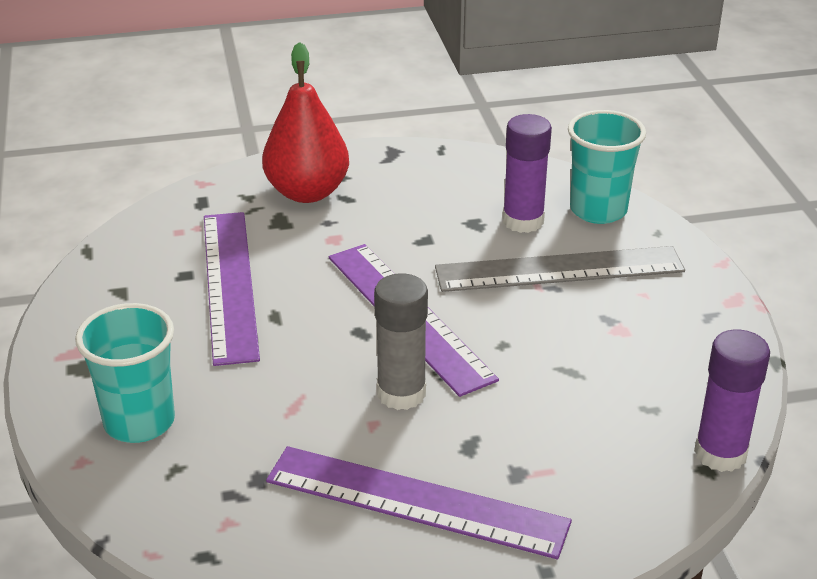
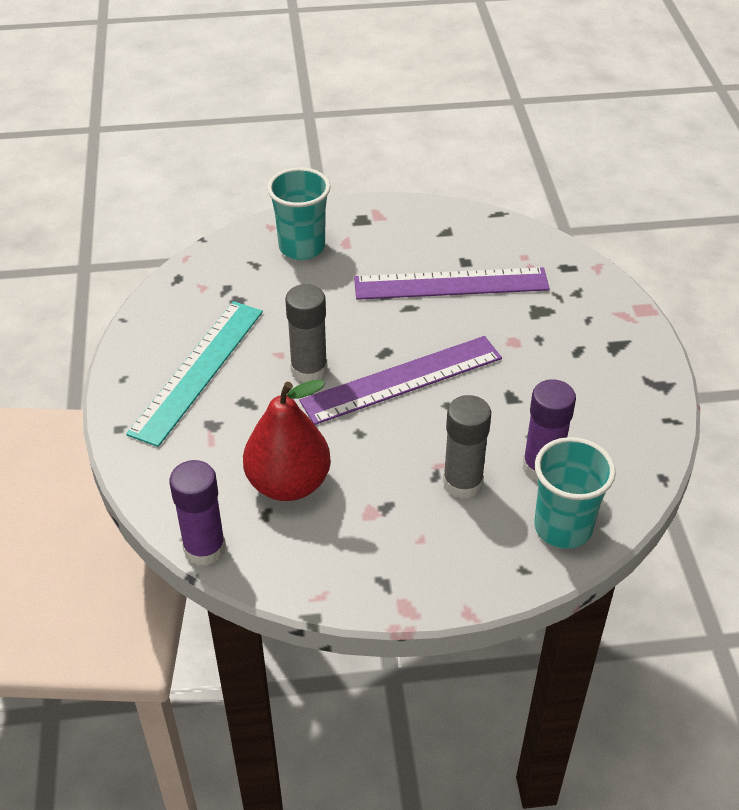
camera: 95 degrees right, 10 degrees up
(307, 192) = (585, 327): red pear -> red pear (288, 484)
(416, 501) = (198, 371): purple ruler -> turquoise ruler
(559, 269) = (462, 483): grey ruler -> grey glue stick

